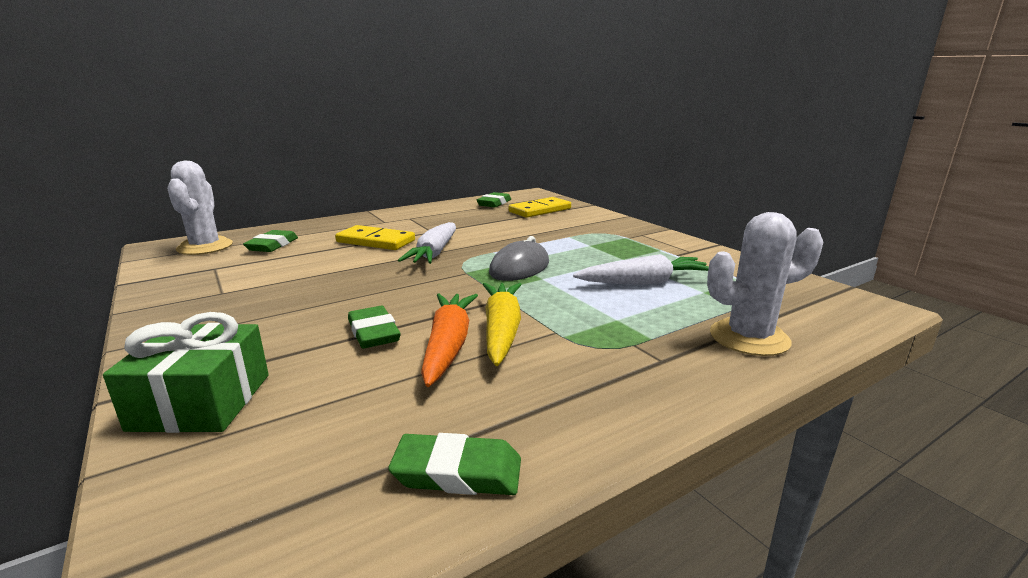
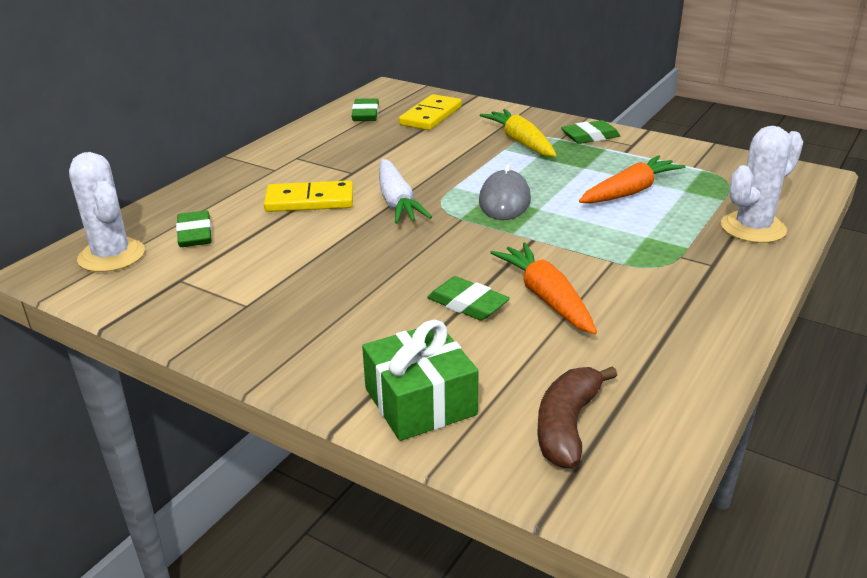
camera: 25 degrees left, 10 degrees up
(281, 478) = (567, 426): none -> brown banana
(457, 472) = (671, 383): green eraser -> green eraser (590, 136)
(501, 330) = (570, 272): yellow carrot -> yellow carrot (520, 142)
(644, 282) = (629, 192): white carrot -> orange carrot

